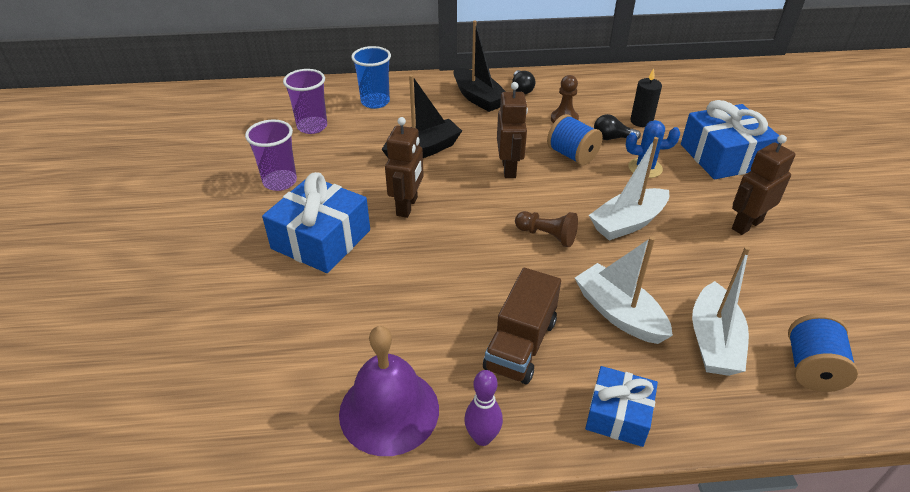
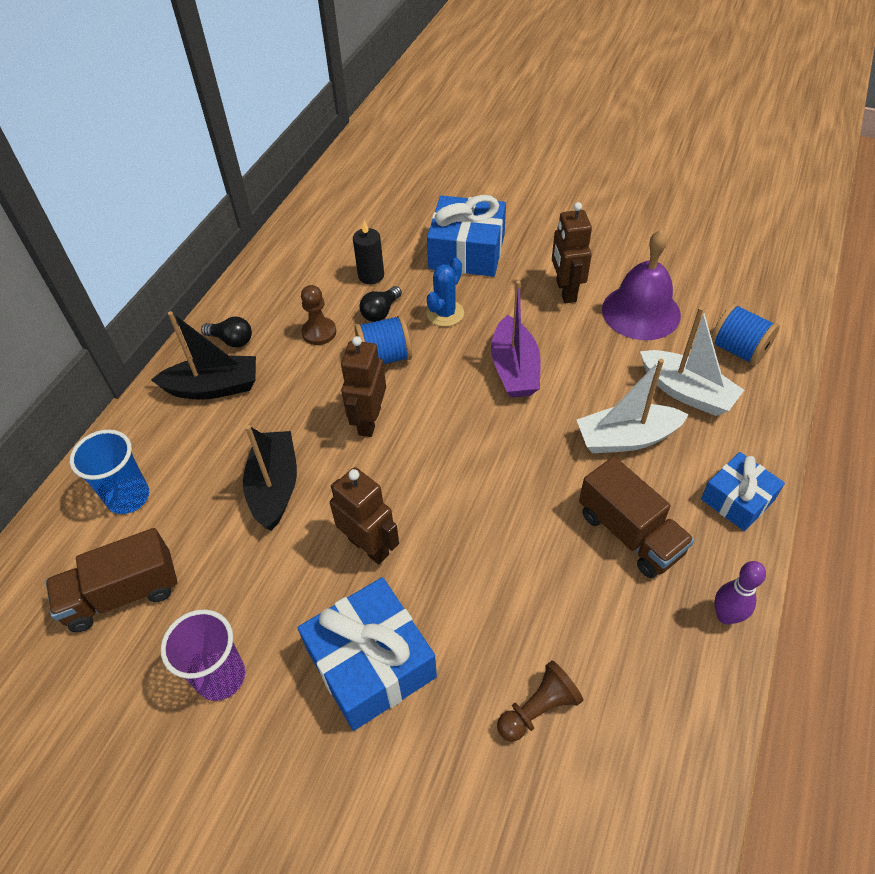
camera: 60 degrees left, 10 degrees up
(312, 126) = (123, 594): purple cup -> brown truck
(389, 410) = (665, 686): purple bell -> purple bell (641, 312)
(509, 169) = (369, 421): brown robot -> brown robot turned 105 degrees counterclockwise
(547, 236) = (495, 440): brown pawn -> brown pawn (538, 709)
(627, 223) = (514, 369): white boat -> purple boat

